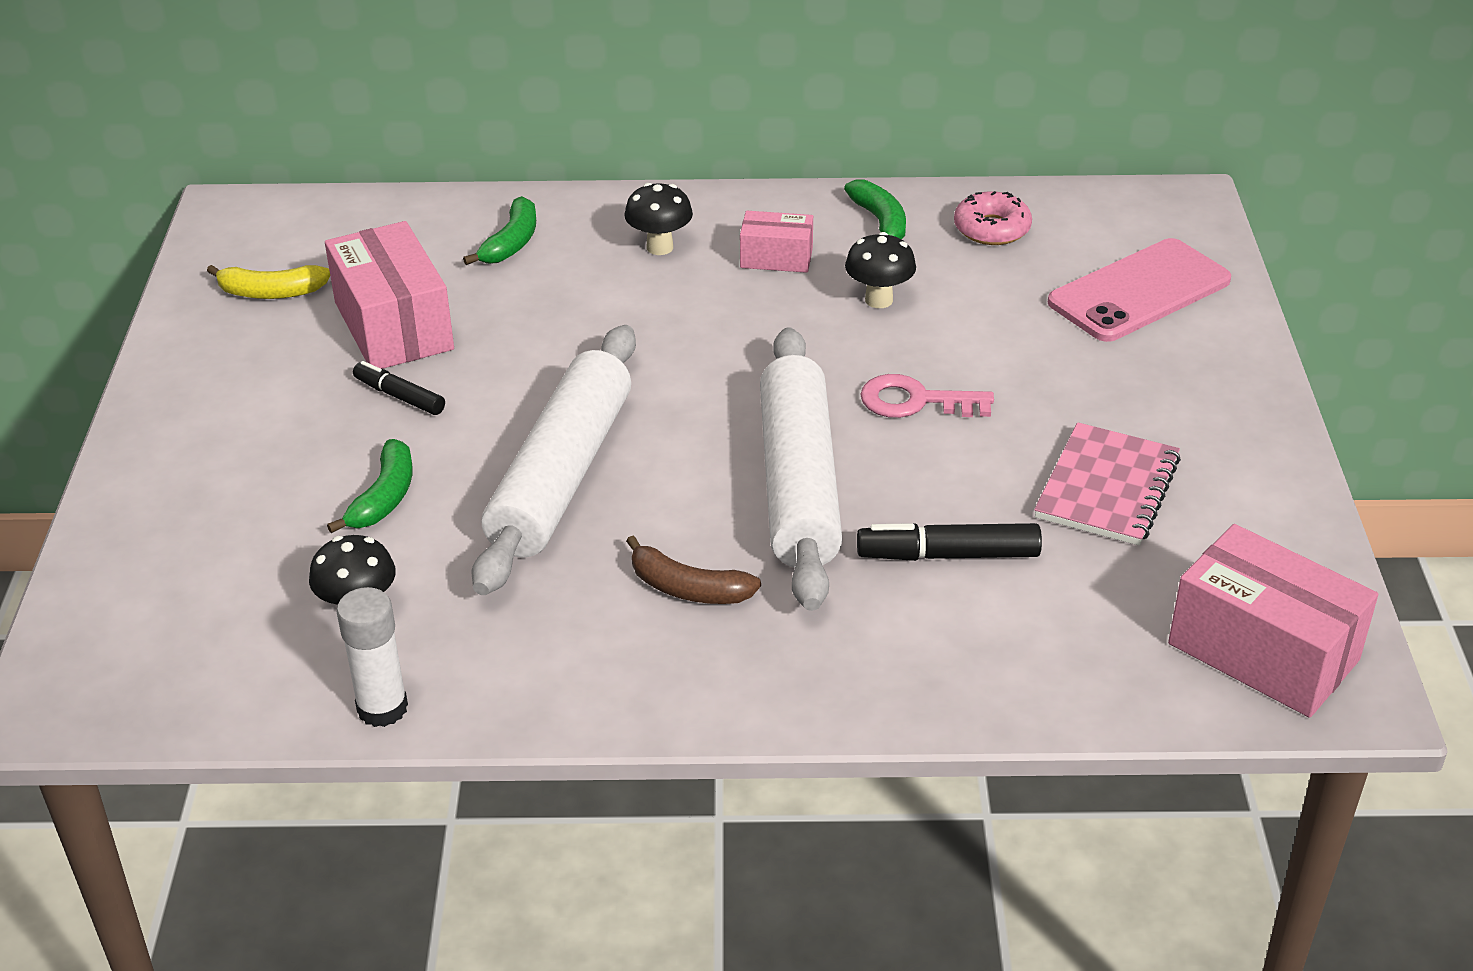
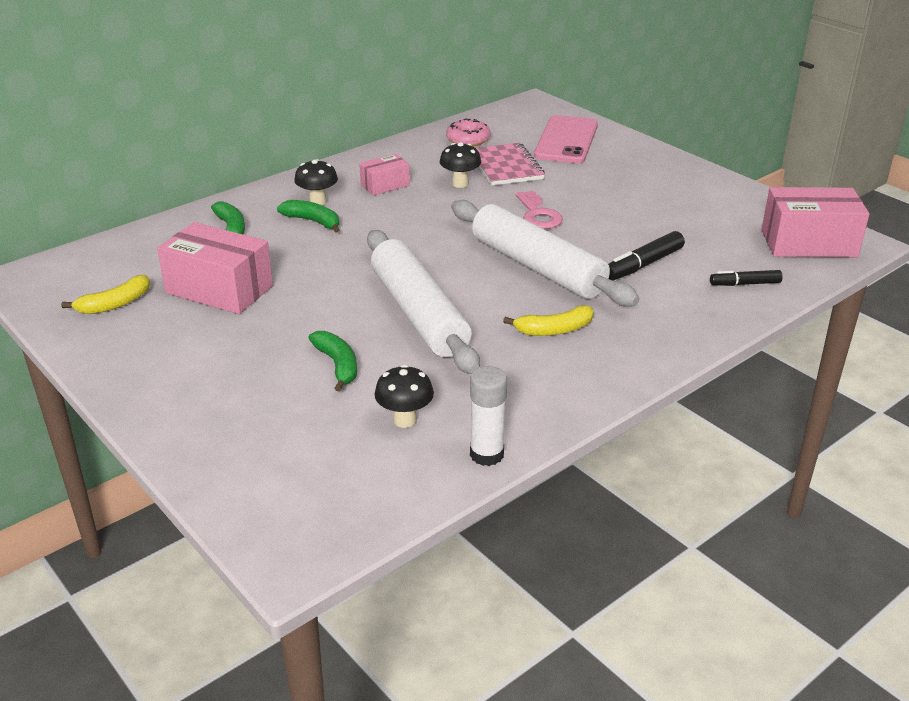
camera: 40 degrees left, 5 degrees down
(399, 396) = (274, 318): black marker -> black marker (745, 284)
(688, 588) = (554, 330): brown banana -> yellow banana
(880, 222) = (413, 154): green banana -> green banana (313, 221)
(915, 401) = (538, 215): pink key -> pink key turned 75 degrees counterclockwise
(1107, 488) = (665, 213): pink notebook -> pink notebook (506, 167)

